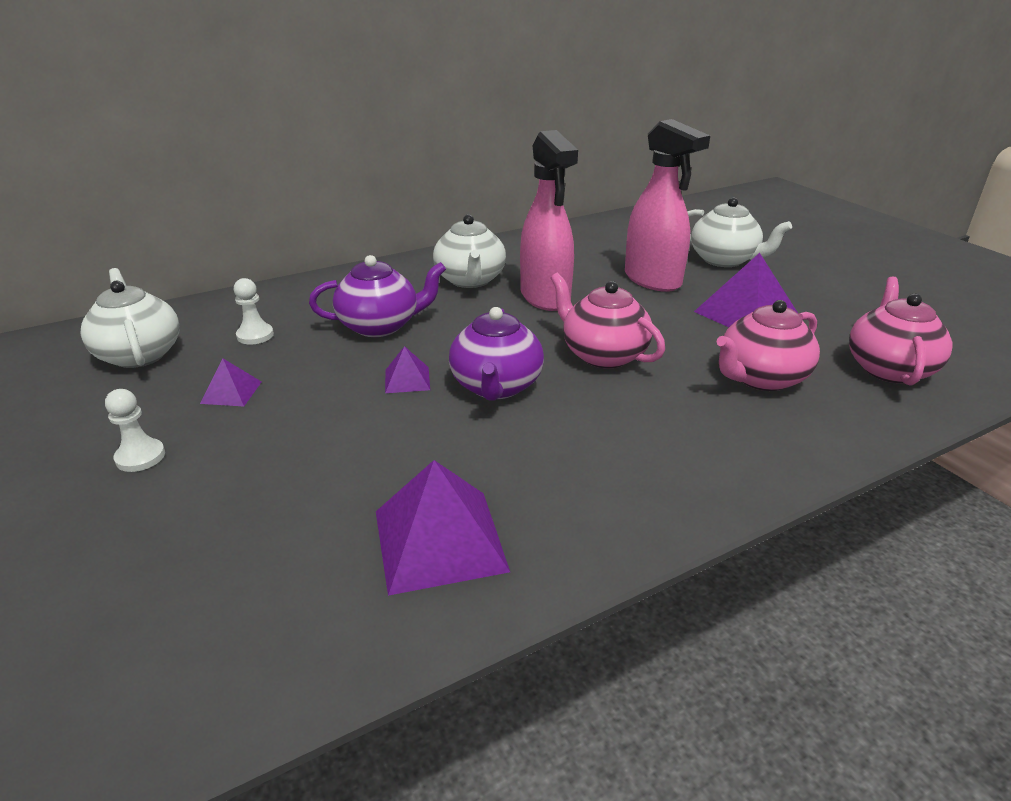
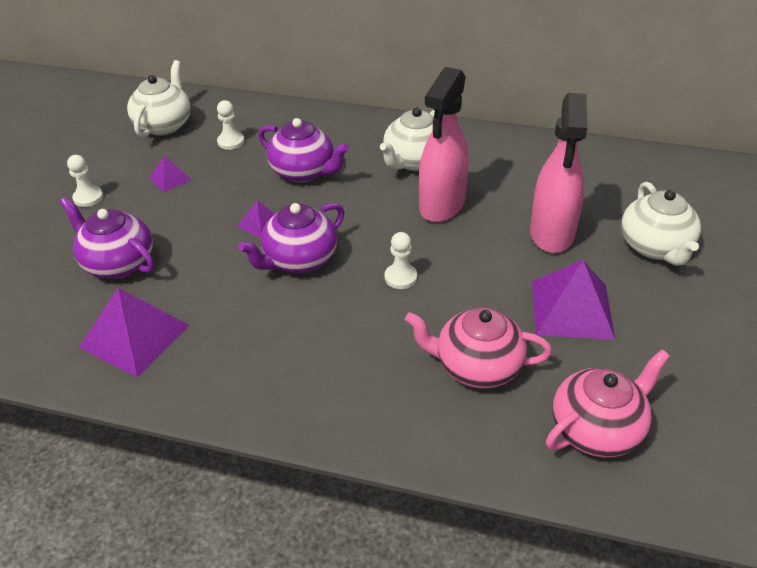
camera: 45 degrees right, 10 degrees up
(297, 492) = (118, 263): none -> purple teapot
(603, 355) = (400, 277): pink teapot -> white pawn

